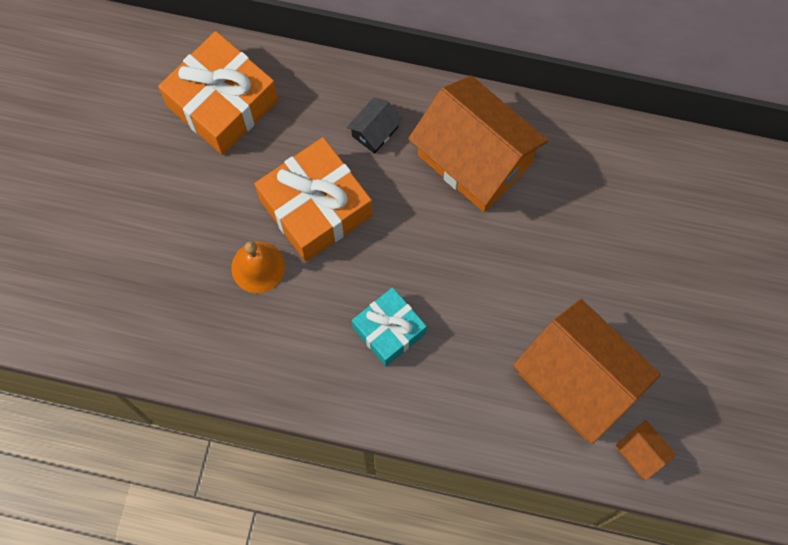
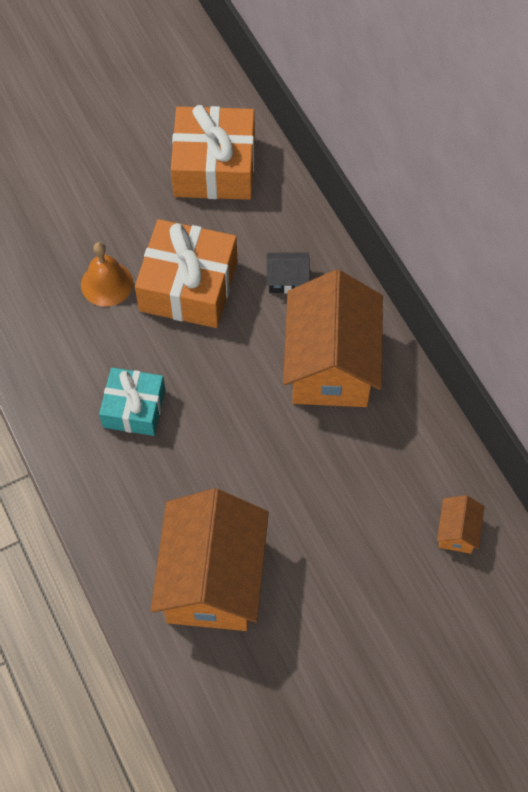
camera: 50 degrees right, 10 degrees down
(641, 453) = (192, 675): orange house -> orange house (457, 531)

